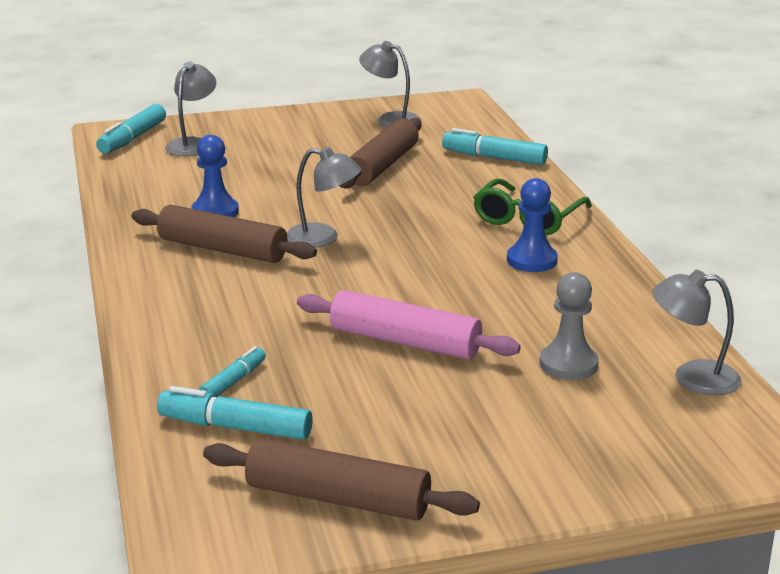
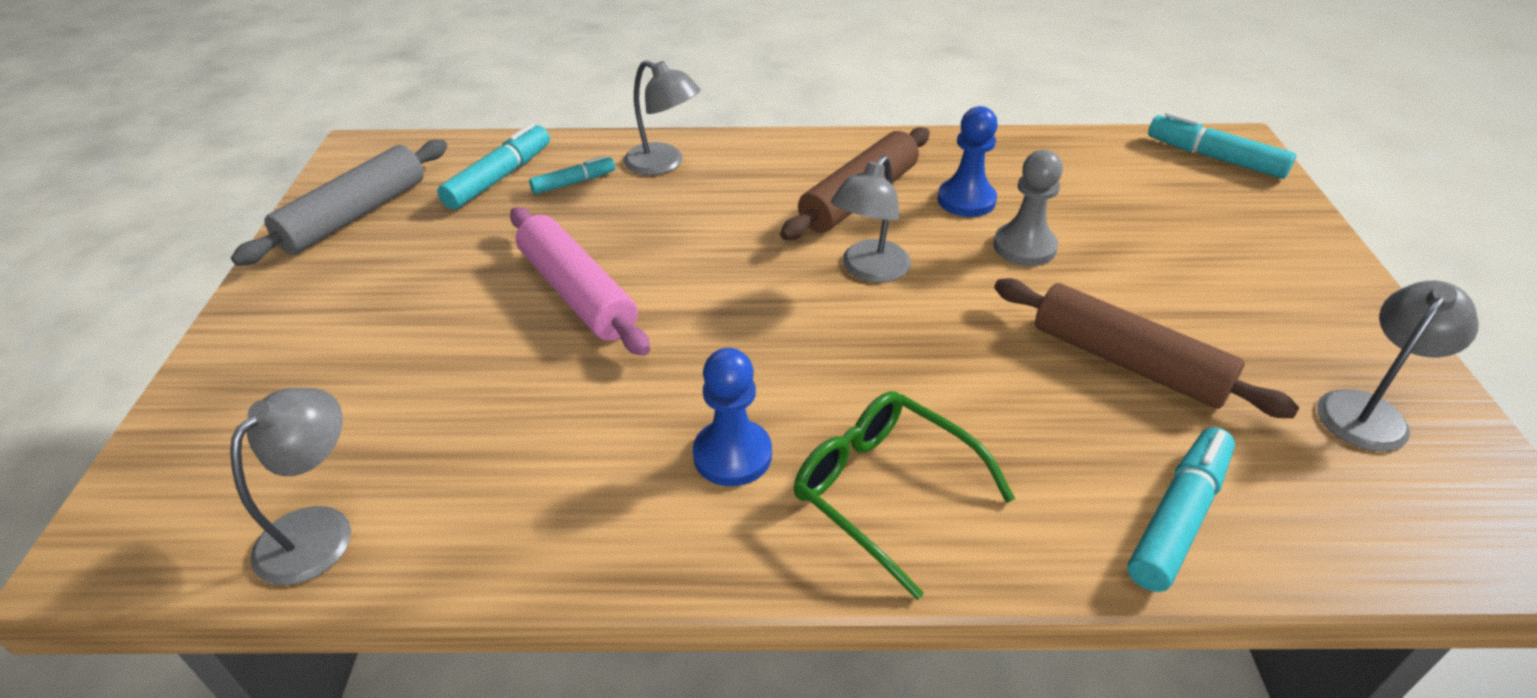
camera: 105 degrees right, 15 degrees up
(192, 144) = (1201, 199): grey lamp -> grey lamp (664, 164)
(234, 381) = (574, 183): turquoise marker -> turquoise marker turned 75 degrees counterclockwise
(337, 499) = (354, 215): brown rolling pin -> grey rolling pin
(405, 341) = (578, 293): pink rolling pin -> pink rolling pin turned 75 degrees counterclockwise
(568, 364) = (439, 413): grey pawn -> grey pawn (1024, 247)

